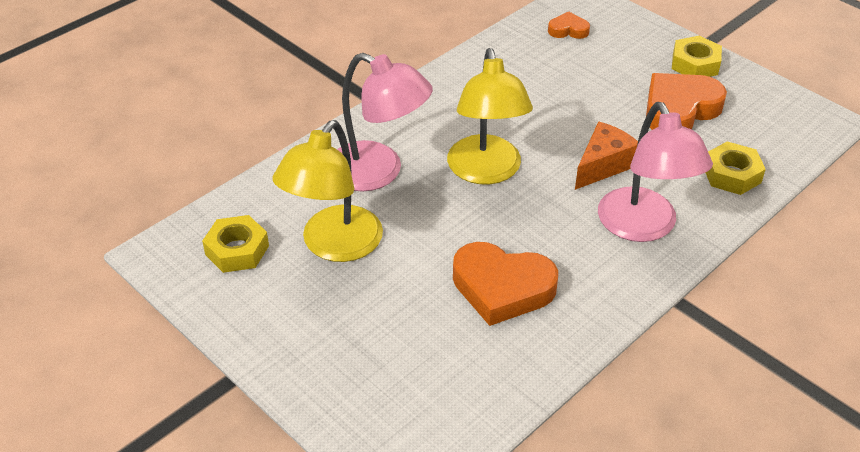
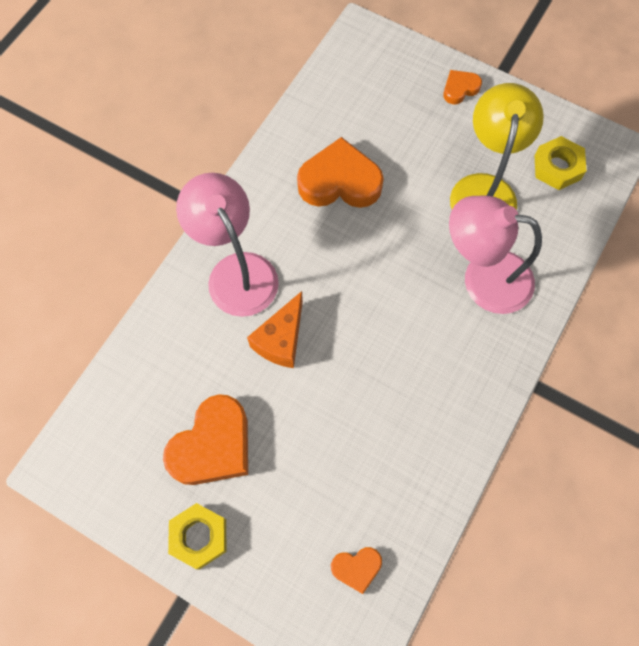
camera: 165 degrees right, 25 degrees up
(303, 363) = (460, 89): none -> orange heart
(486, 172) = (387, 304): yellow lamp -> none
(732, 174) = (158, 358): yellow nut -> none

